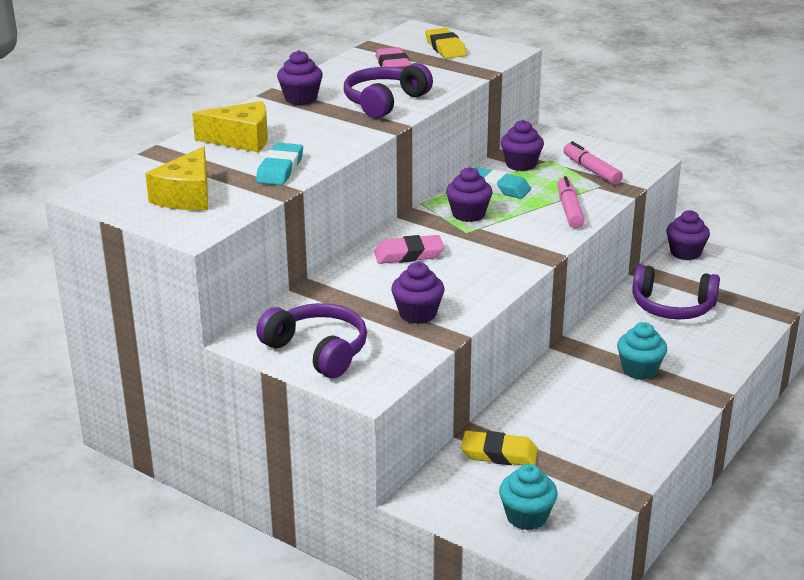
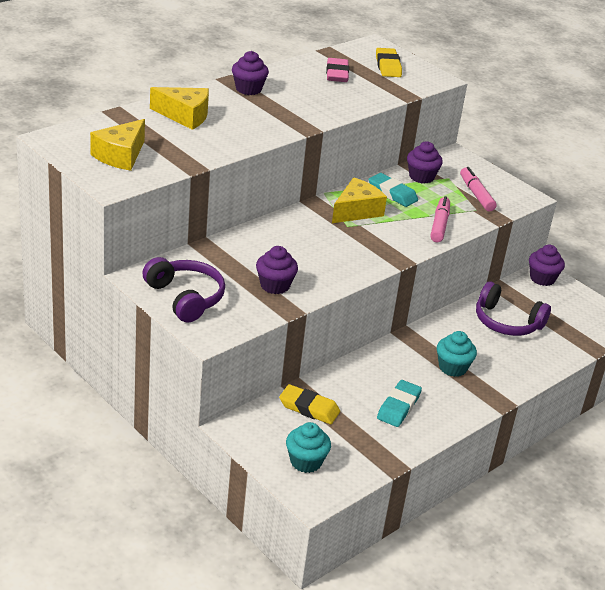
camera: 10 degrees right, 5 degrees up
(280, 169) = (201, 148): turquoise eraser -> turquoise eraser (398, 407)
(384, 102) = (312, 106): purple headphones -> none
(408, 254) = (292, 235): pink eraser -> none
(468, 214) = (356, 211): purple cupcake -> yellow cheese

